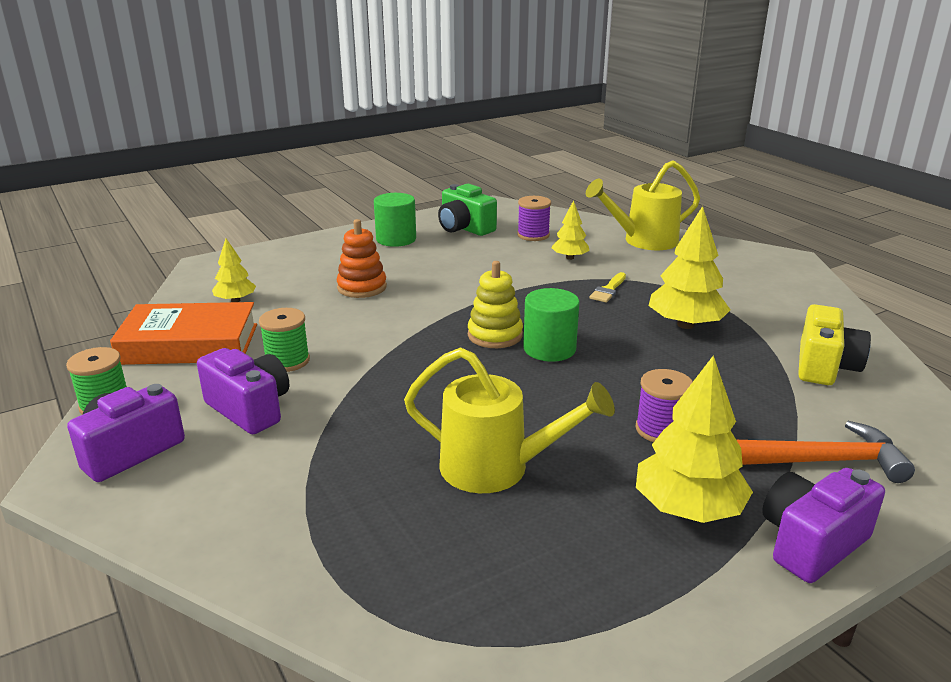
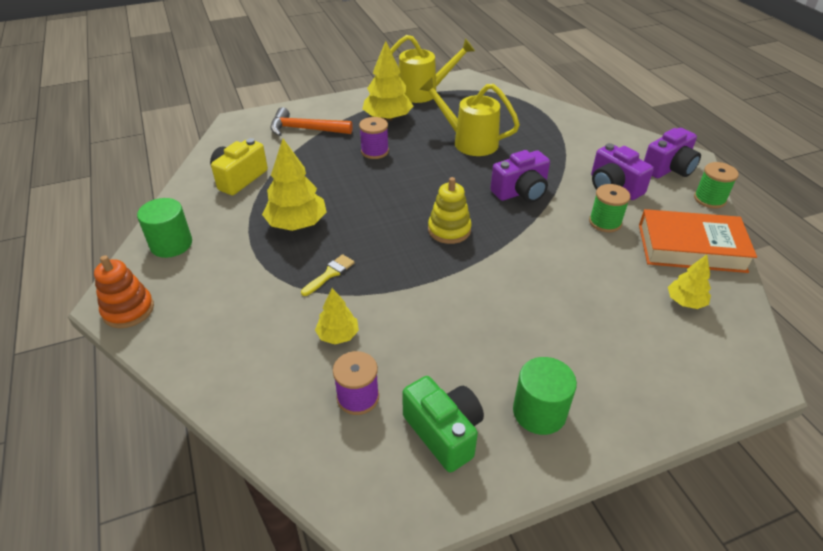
camera: 170 degrees left, 15 degrees up
(362, 287) = (566, 307): orange stacking toy -> orange stacking toy (128, 310)
(549, 349) = (412, 212): green cylinder -> green cylinder (171, 244)
(643, 241) = (232, 361): yellow watering can -> yellow watering can (424, 92)
(811, 543) = (347, 103): purple camera -> purple camera (521, 192)

